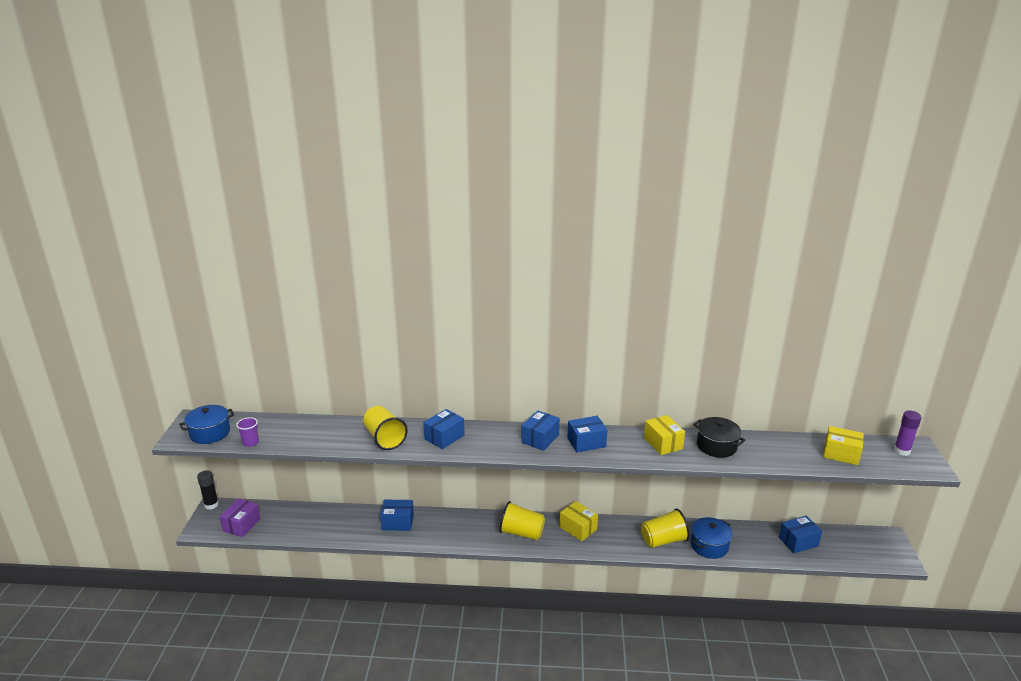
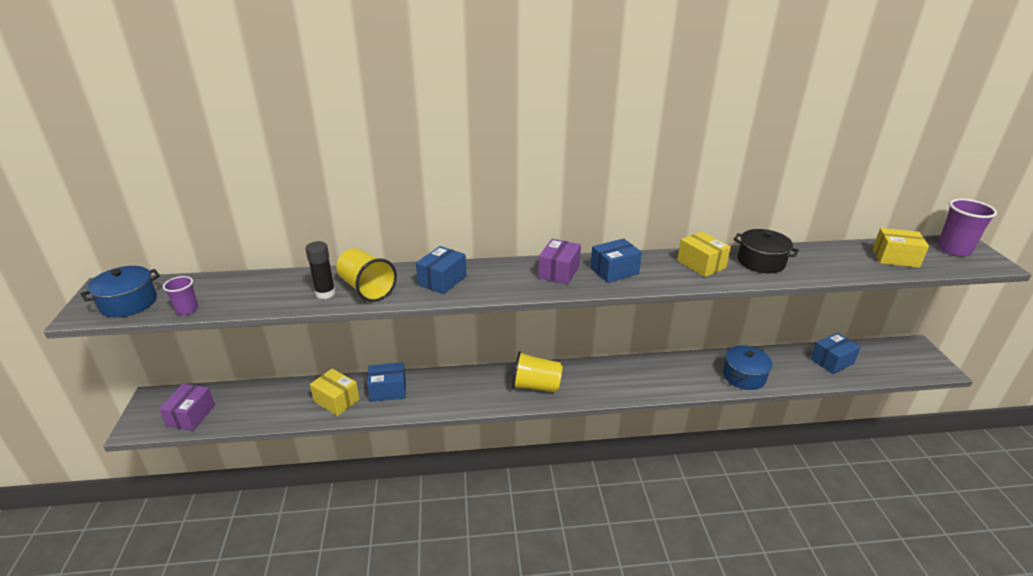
camera: 10 degrees left, 5 degrees up
(211, 505) = (149, 395): black glue stick -> black glue stick (325, 293)
(540, 439) = (559, 272): blue box -> purple box
(578, 528) = (597, 373): yellow box -> yellow box (336, 400)
(663, 540) = (694, 376): yellow cup -> none
(902, 451) = (953, 249): purple glue stick -> purple cup

